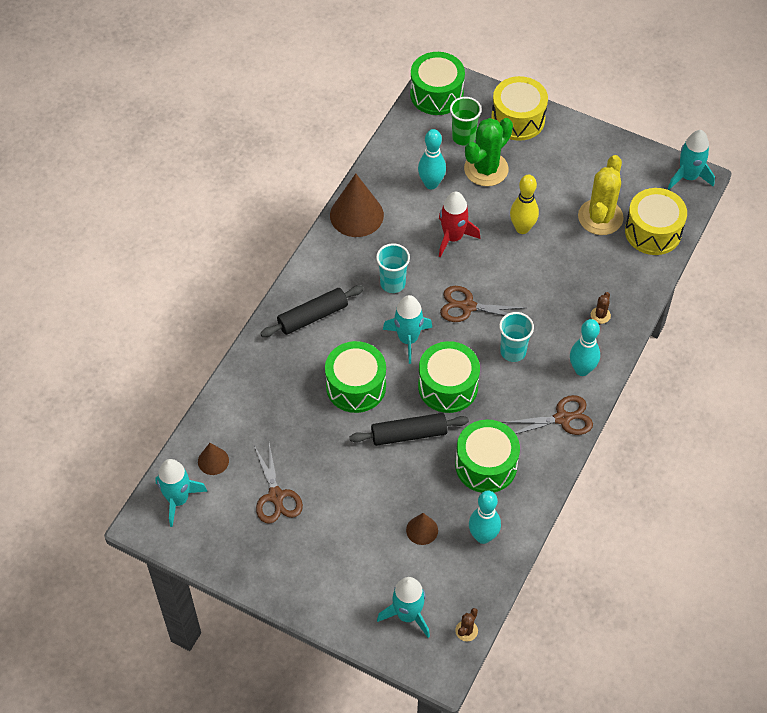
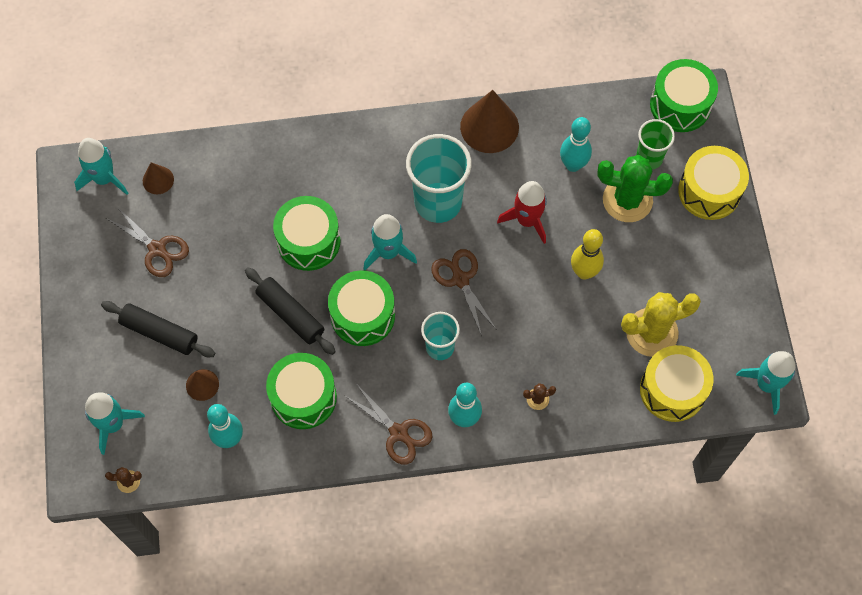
camera: 55 degrees right, 10 degrees up
(276, 496) = (157, 249): brown scissors -> brown scissors turned 90 degrees counterclockwise
(313, 316) = (355, 162): black rolling pin -> black rolling pin (159, 333)
(392, 283) = (438, 202): turquoise cup -> turquoise cup, size x1.74

